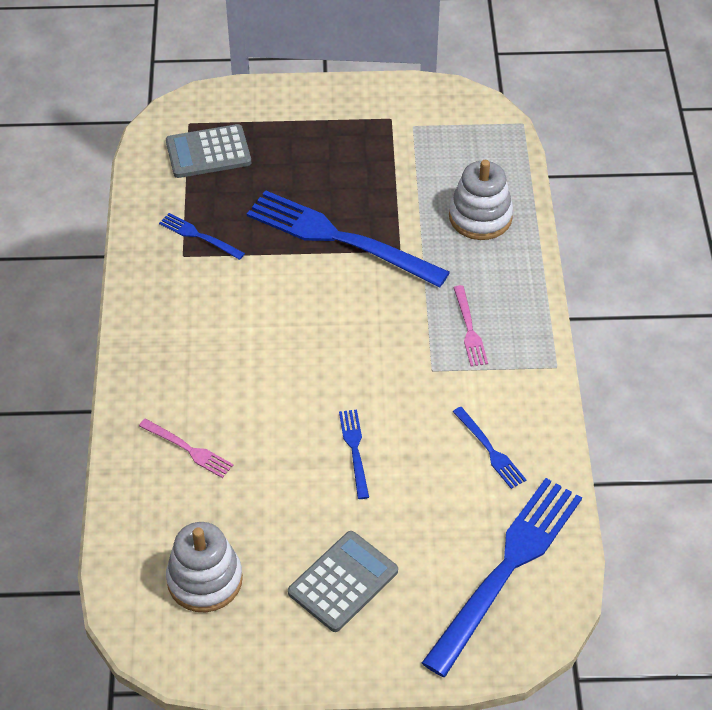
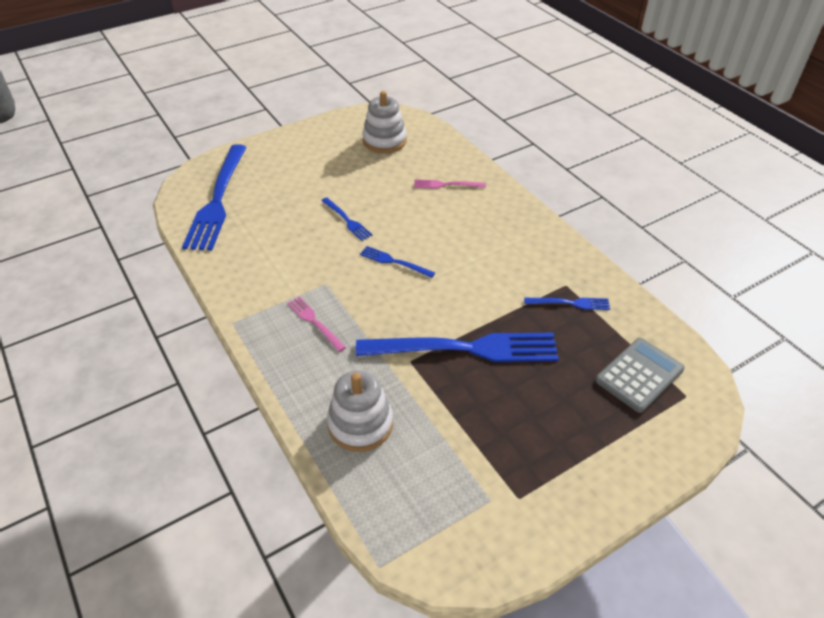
camera: 150 degrees right, 5 degrees down
(343, 582) = (310, 164): grey calculator -> none
(490, 450) = (257, 252): blue fork -> blue fork (394, 262)

